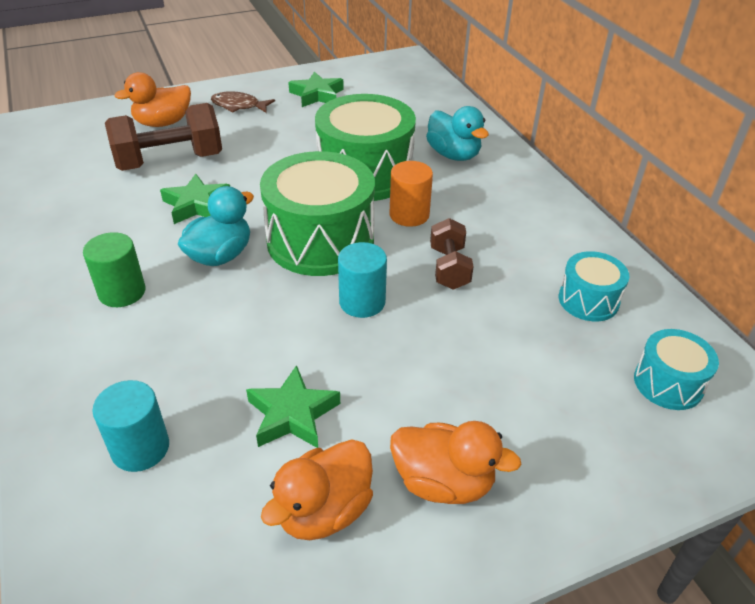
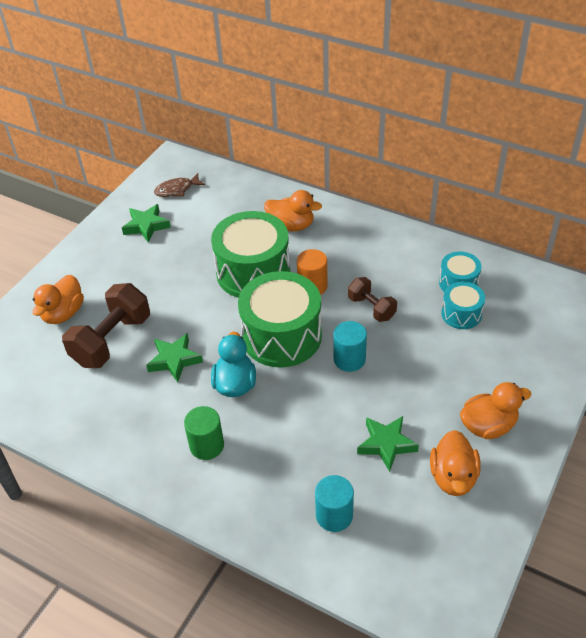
camera: 35 degrees left, 5 degrees up
(239, 106) = (101, 267): brown fish -> brown fish (177, 190)
(453, 155) = (291, 226): turquoise duck -> orange duck
(668, 383) = (533, 307): turquoise drum -> turquoise drum (461, 314)

